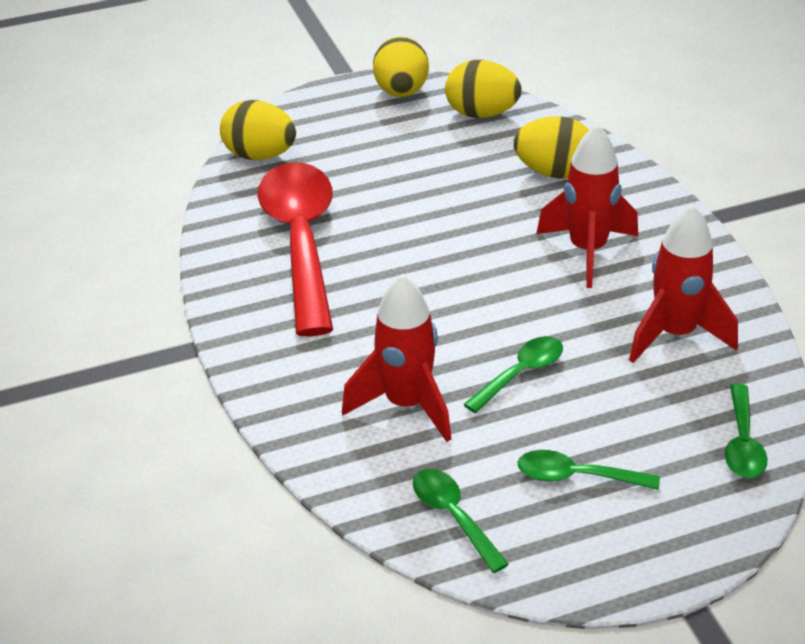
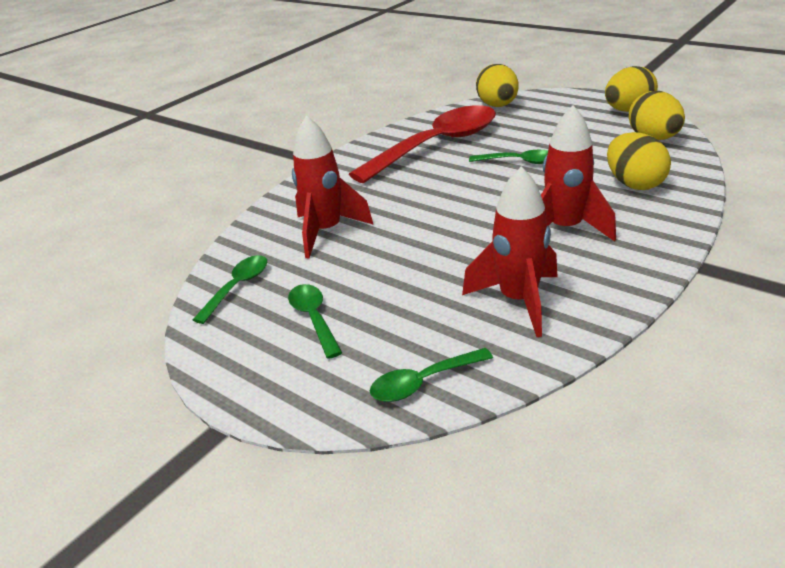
camera: 60 degrees right, 5 degrees down
(520, 373) = (398, 257): green spoon -> green spoon (519, 162)

